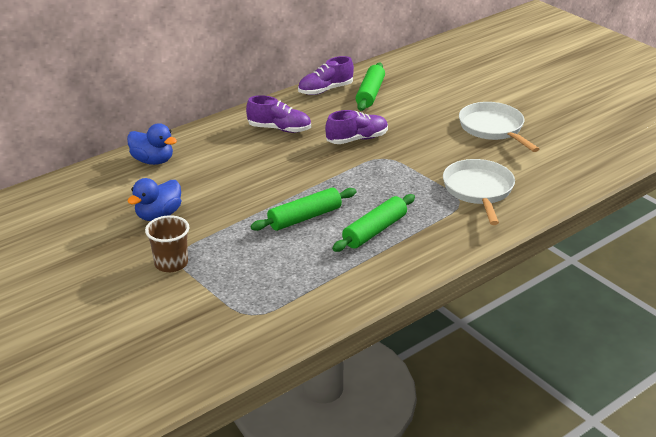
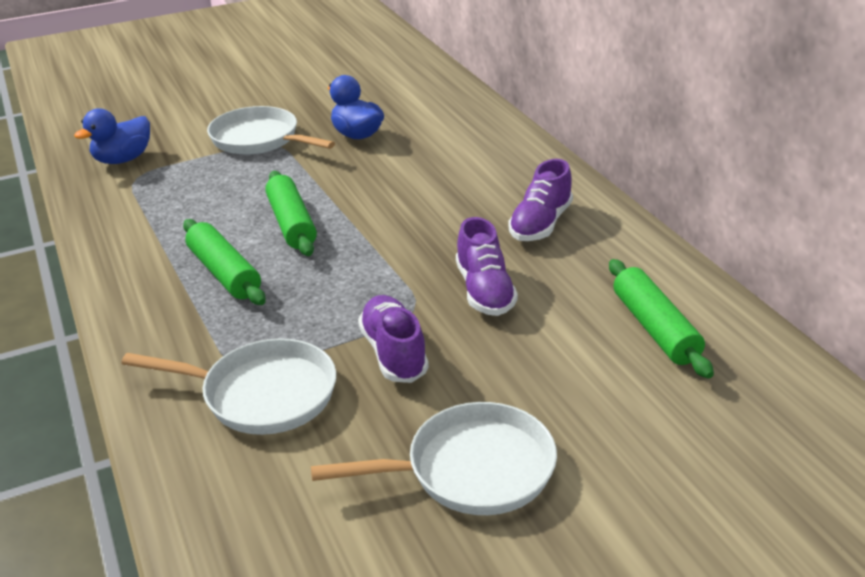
camera: 105 degrees right, 0 degrees up
(153, 161) = (482, 133): blue duck -> blue duck (123, 159)
(171, 263) = (259, 139): brown cup -> white pan
(325, 90) = (674, 280): purple shoe -> purple shoe (394, 353)
(370, 94) = (655, 328): green rolling pin -> green rolling pin turned 45 degrees clockwise

